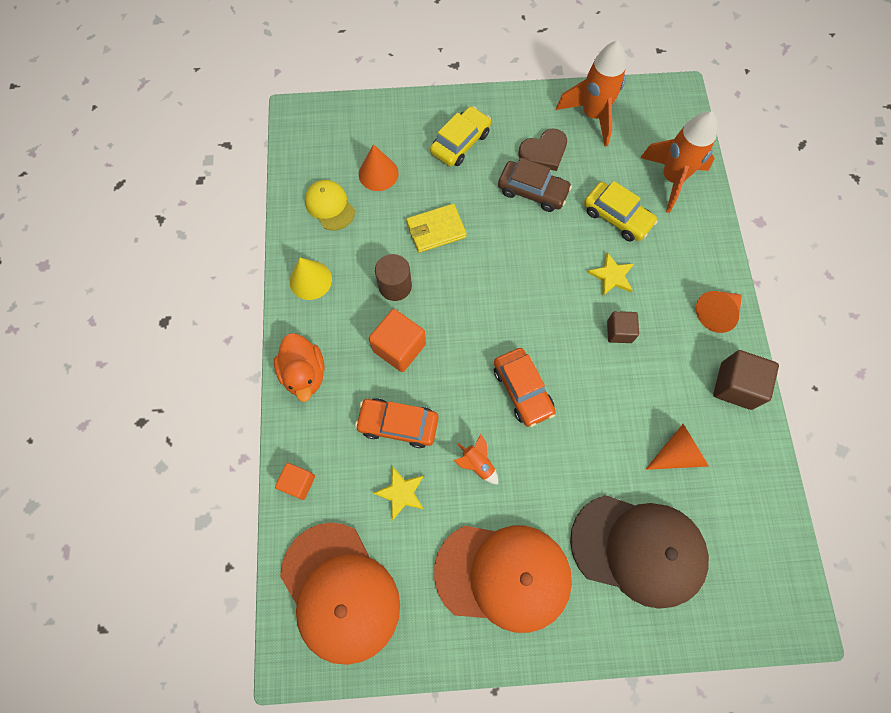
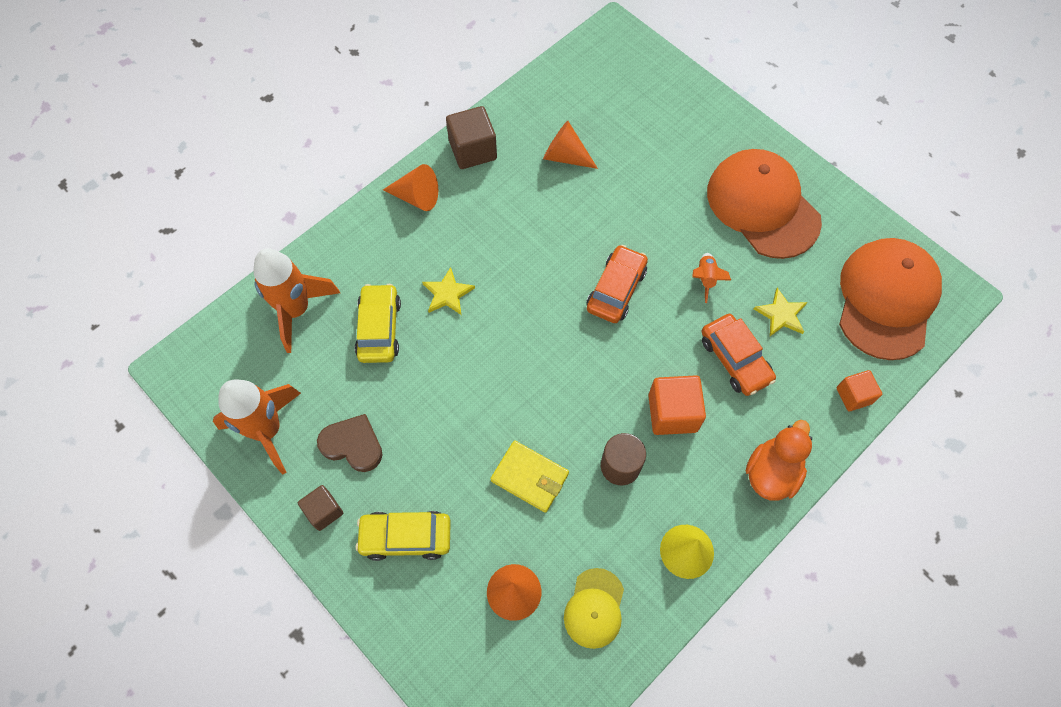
camera: 130 degrees left, 5 degrees down
(532, 191) = (410, 421): brown car -> none
(619, 331) = (497, 254): brown cube -> brown cube (324, 511)
(638, 549) = (659, 139): brown cap -> none

